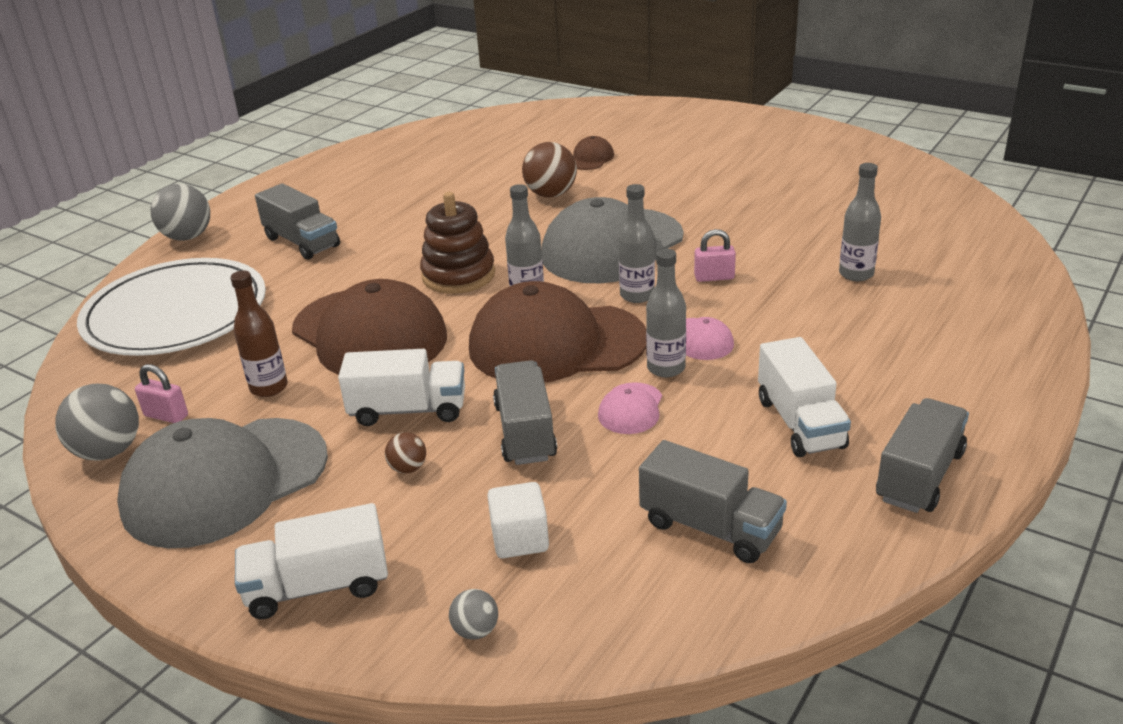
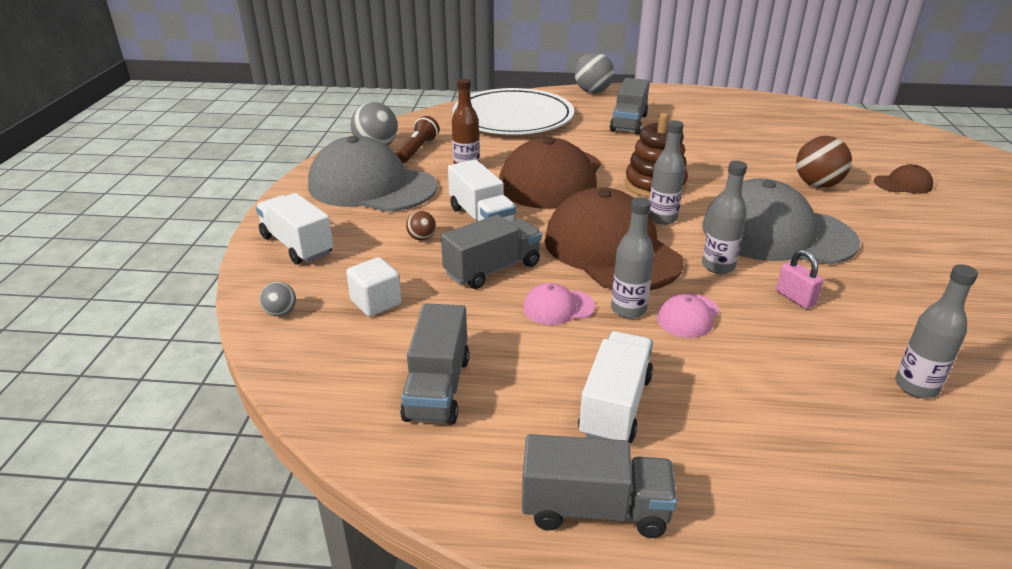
camera: 60 degrees right, 0 degrees up
(166, 416) = (417, 150): pink padlock -> brown flashlight
(800, 423) = (615, 406): white truck -> white truck turned 150 degrees clockwise

